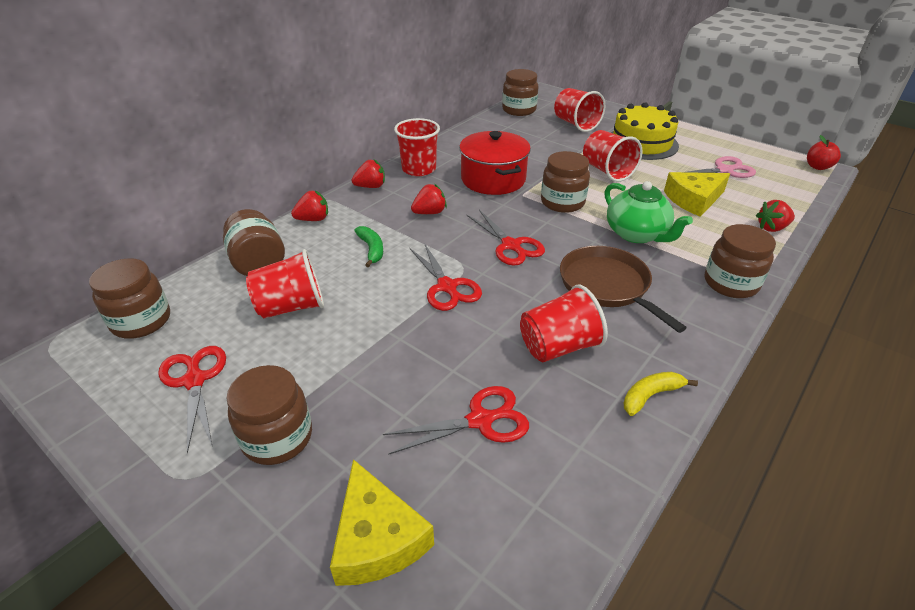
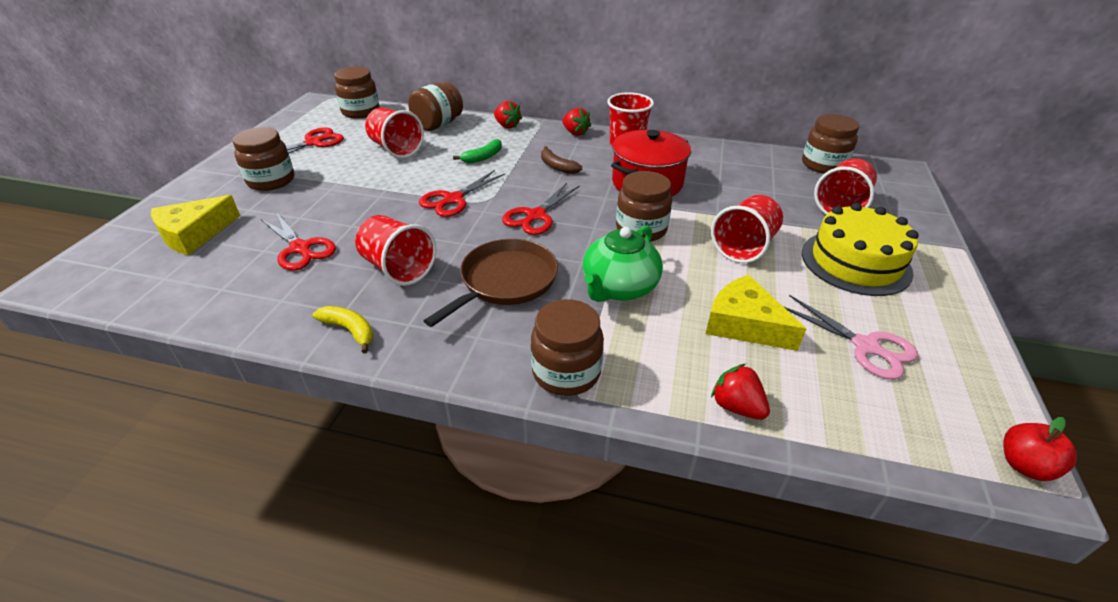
camera: 65 degrees right, 0 degrees up
(429, 212) = (557, 166): red strawberry -> brown banana

